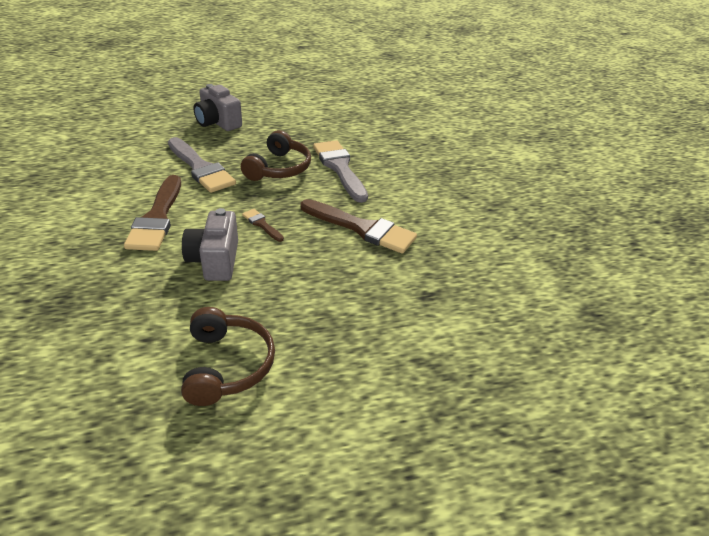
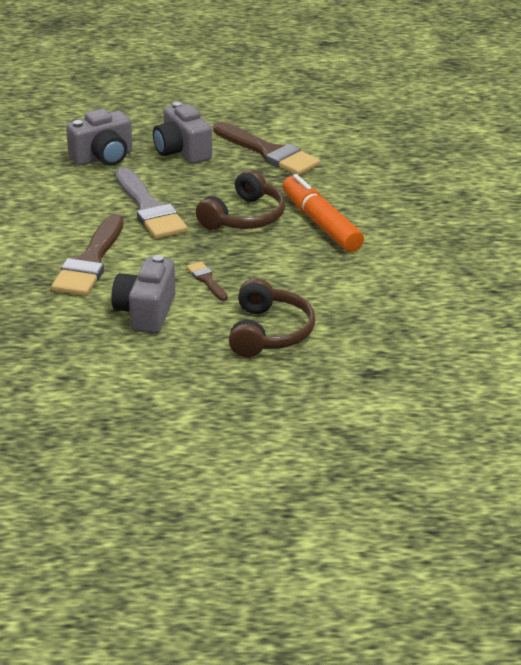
camera: 15 degrees right, 5 degrees down
(156, 131) = (103, 157): none -> grey camera
(227, 365) = (139, 409): brown headphones -> brown headphones (269, 332)
(339, 168) = (321, 223): grey brush -> orange marker
(362, 228) = (323, 296): brown brush -> brown brush (268, 152)

